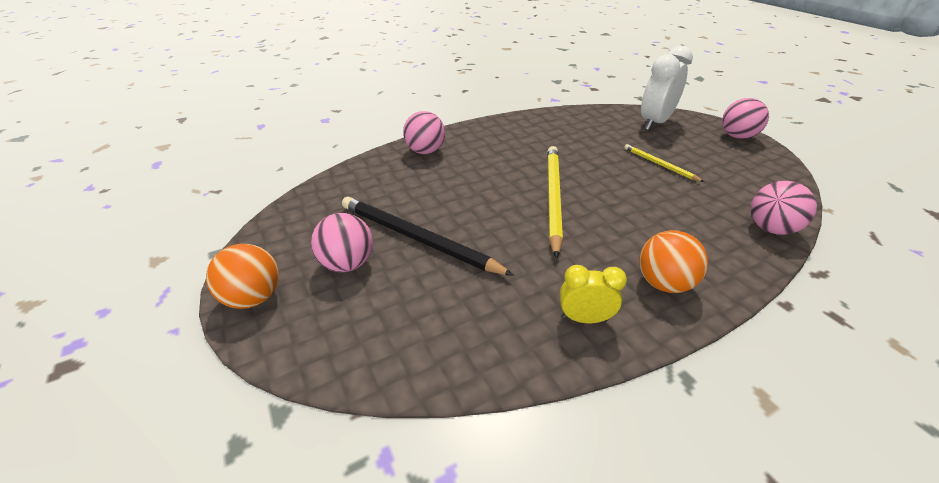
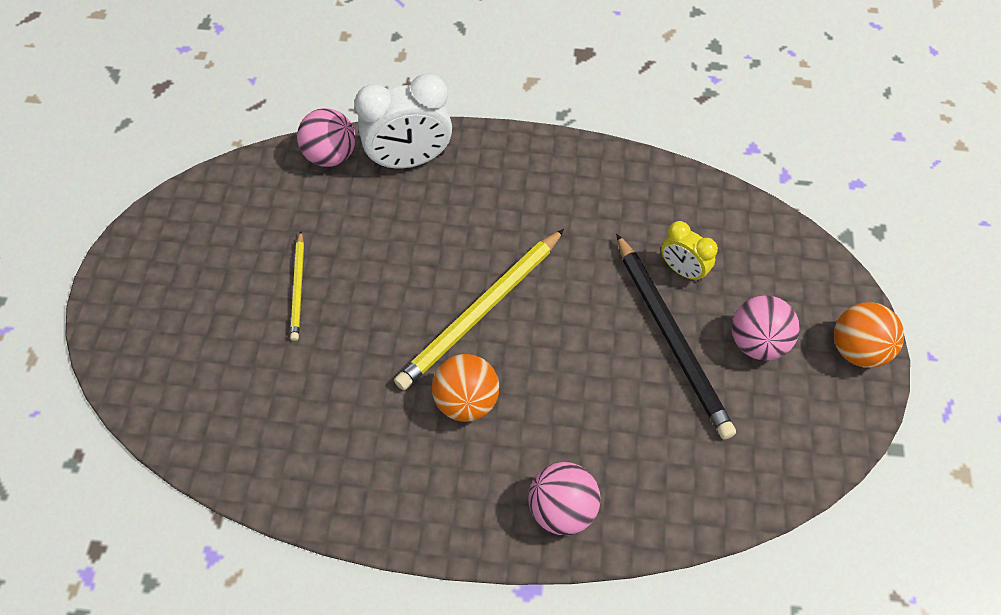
camera: 145 degrees left, 20 degrees up
(584, 318) = (589, 178): yellow clock -> yellow clock (682, 270)
(654, 123) = (174, 369): white clock -> white clock (409, 160)
(663, 283) = (496, 168): orange ball -> orange ball (466, 401)
(737, 136) = (127, 274): pink ball -> none

